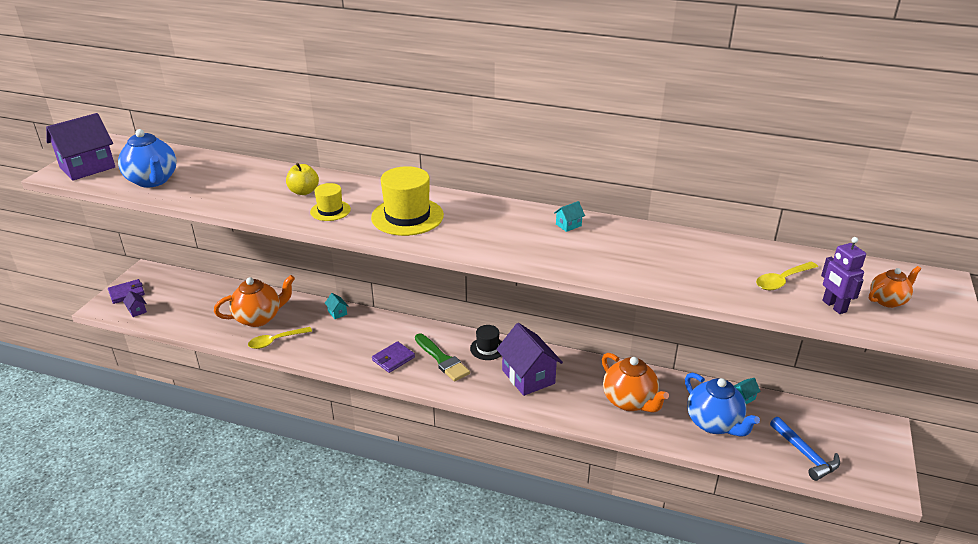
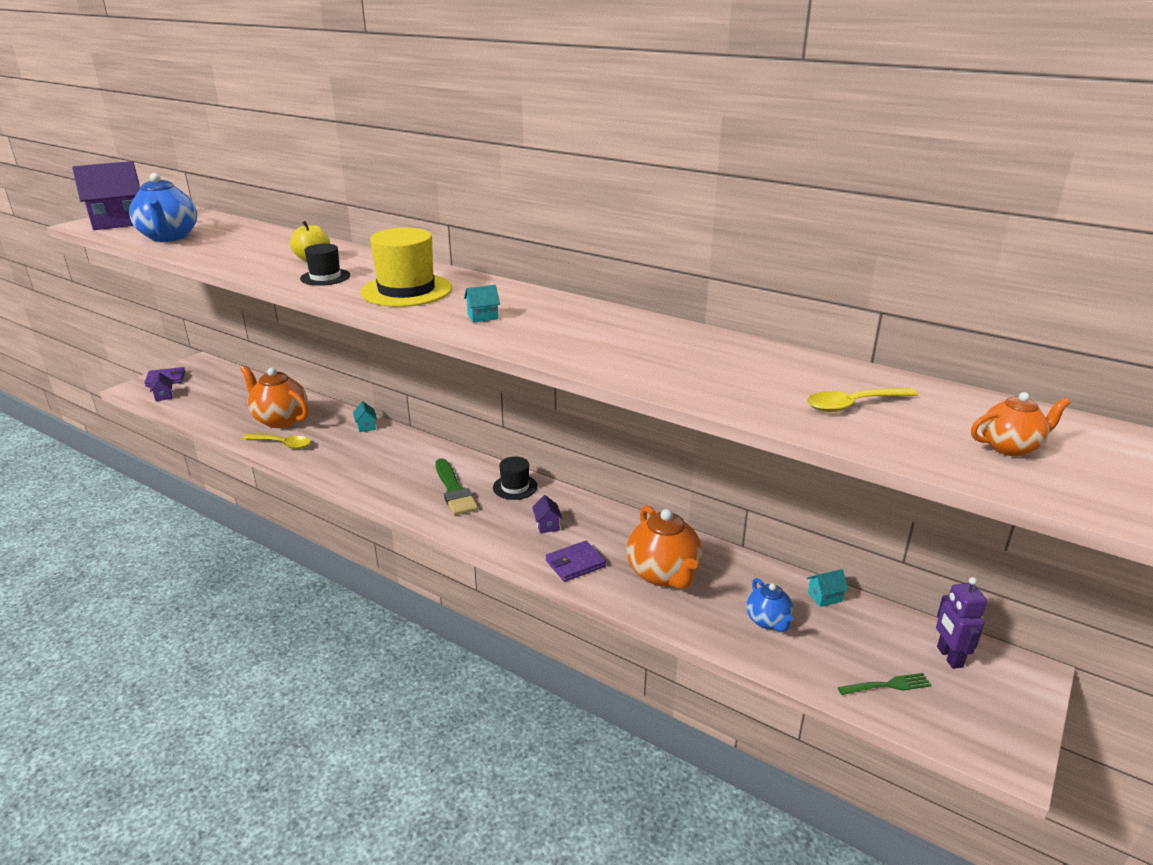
camera: 15 degrees right, 5 degrees down
(259, 318) = (280, 419): orange teapot -> orange teapot turned 135 degrees counterclockwise
(276, 341) = (282, 444): yellow spoon -> yellow spoon turned 150 degrees counterclockwise
(330, 210) = (325, 277): yellow hat -> black hat
(393, 359) = (398, 481): purple wallet -> purple wallet (575, 563)
(528, 377) = (547, 525): purple house -> purple house, size x0.41
(568, 225) = (595, 317): turquoise house -> turquoise house (482, 317)
(714, 423) = (768, 621): blue teapot -> blue teapot, size x0.57
(805, 454) = (887, 685): blue hammer -> green fork
(834, 306) = (916, 443): purple robot -> purple robot (949, 657)

